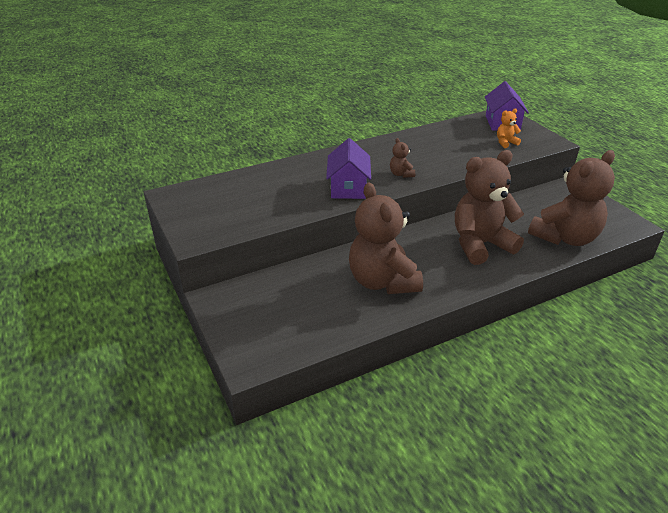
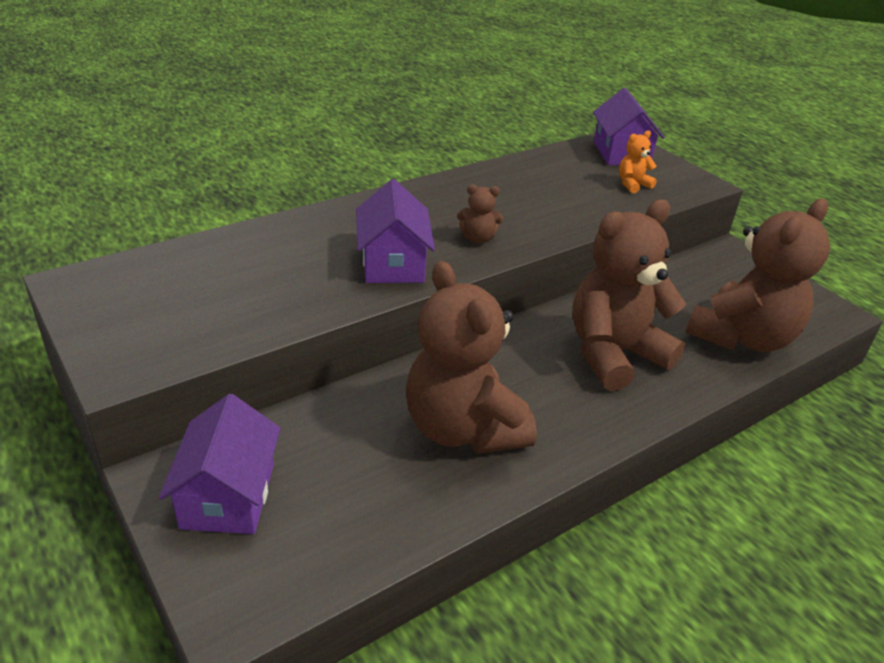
camera: 10 degrees left, 0 degrees up
(249, 309) = (228, 496): none -> purple house
(401, 174) = (478, 238): brown teddy bear -> brown teddy bear turned 60 degrees counterclockwise

